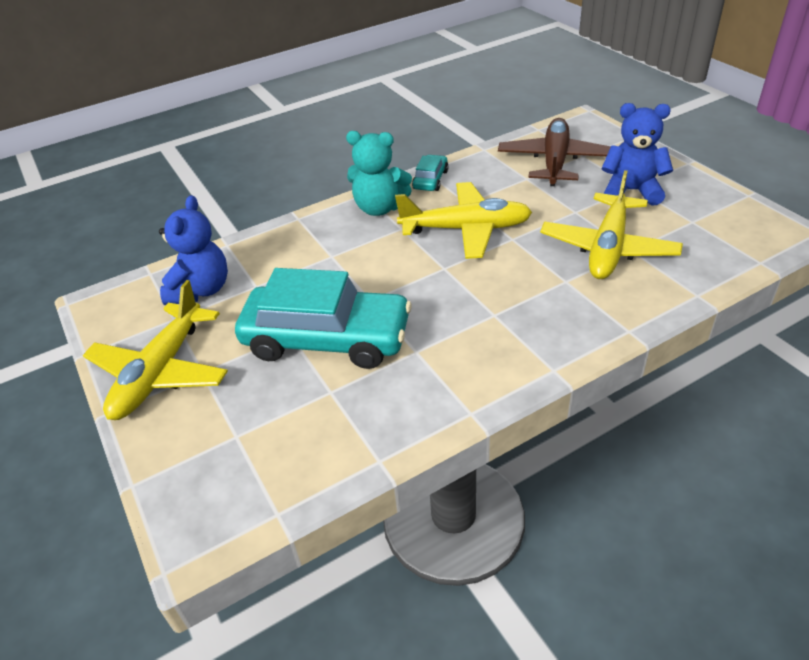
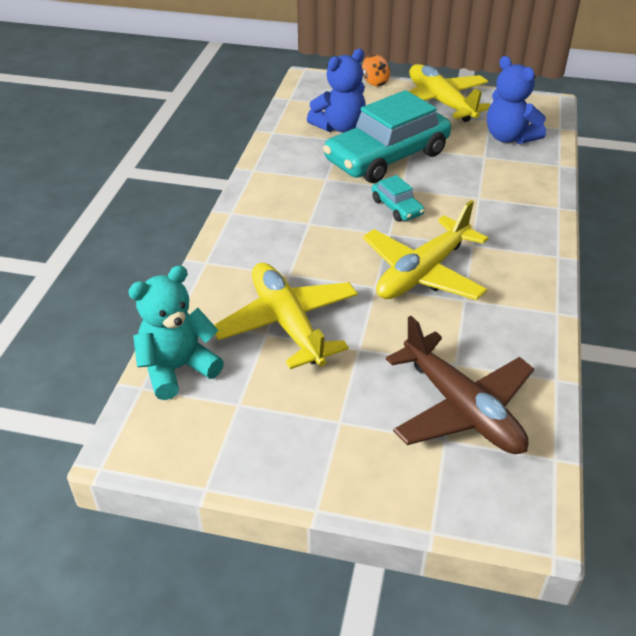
camera: 130 degrees right, 0 degrees up
(148, 461) = (375, 82): none -> orange spinning top
(379, 208) = (520, 251): turquoise teddy bear -> turquoise teddy bear (177, 369)
(430, 180) = (534, 304): turquoise car -> turquoise car (397, 207)
(631, 191) = (335, 411): blue teddy bear -> blue teddy bear (339, 127)

